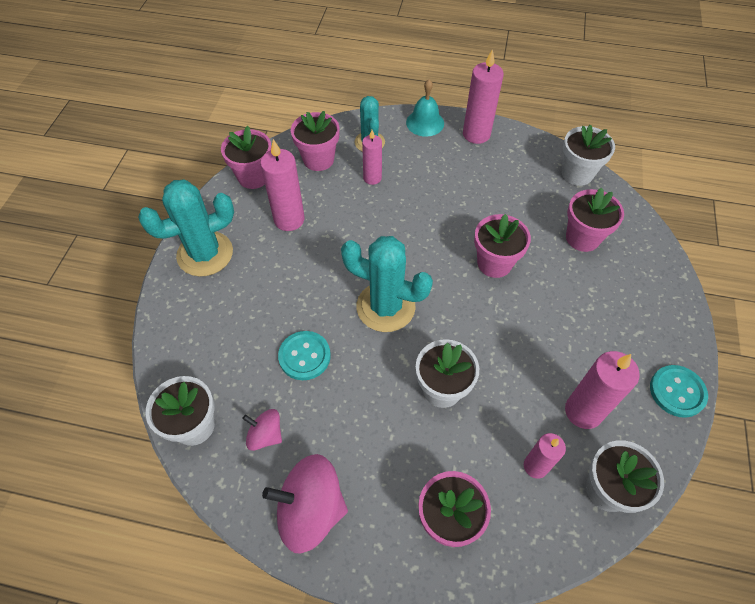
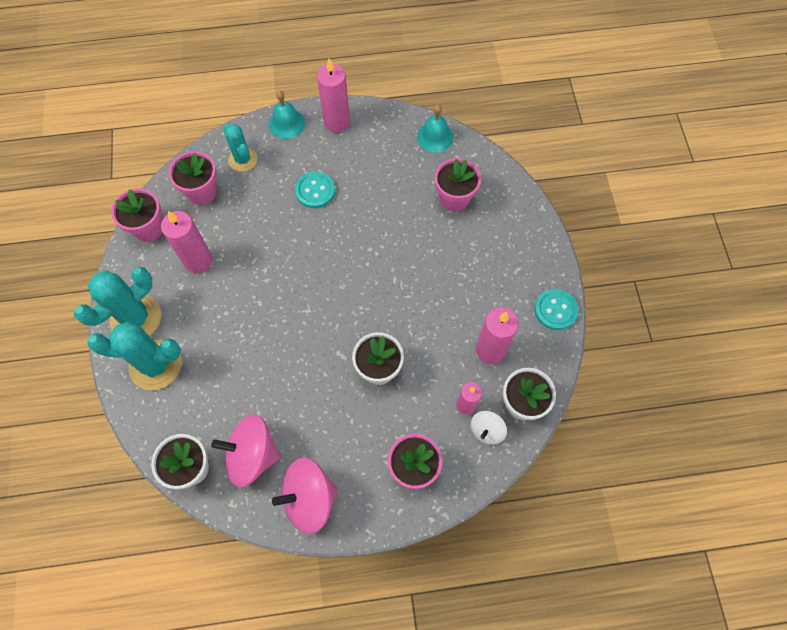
camera: 20 degrees left, 10 degrees up
(265, 435) = (252, 455): pink spinning top -> pink spinning top, size x1.86
(304, 356) = (259, 380): turquoise button -> turquoise button (315, 191)
(372, 178) = (258, 196): pink candle -> none
(385, 307) = (311, 315): turquoise cactus -> turquoise cactus (155, 365)
(494, 263) = (388, 245): pink flower pot -> none
(553, 507) = (486, 430): none -> white spinning top
(577, 174) = (435, 137): white flower pot -> turquoise bell

